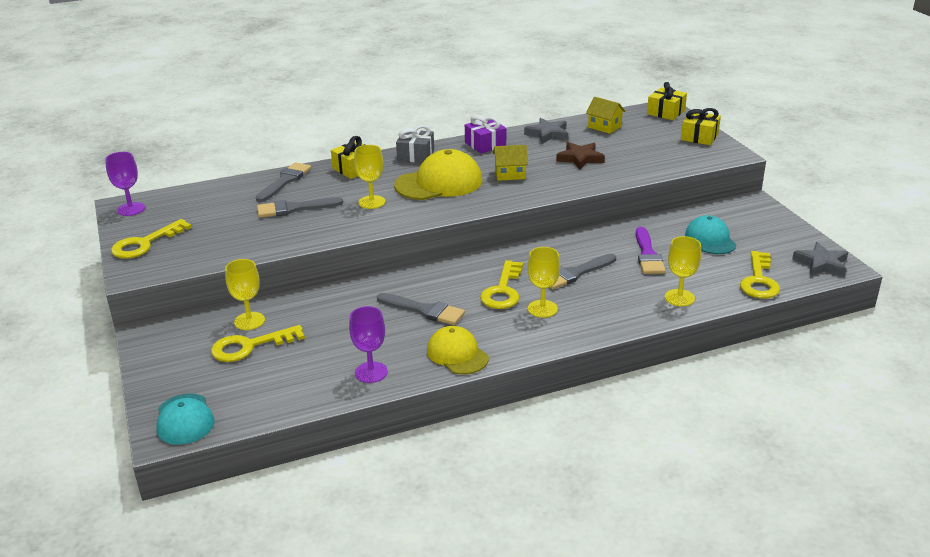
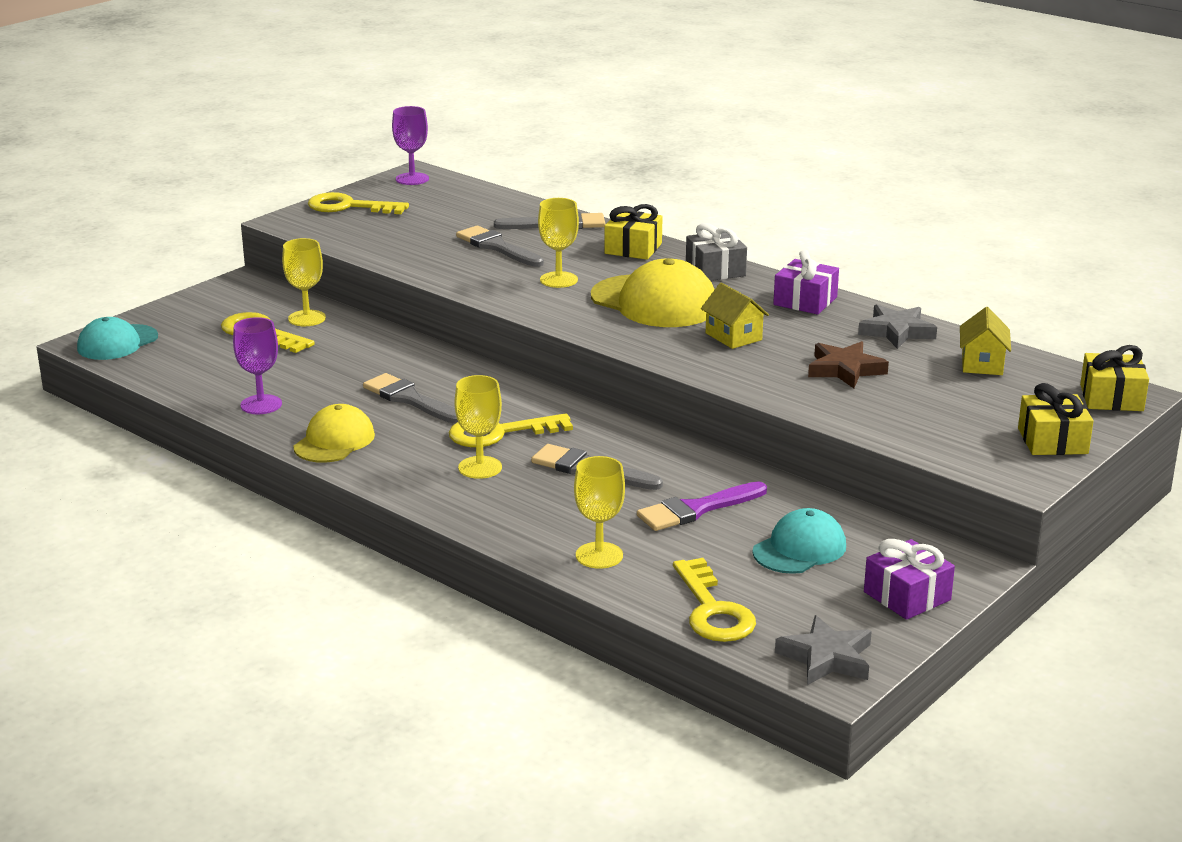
camera: 60 degrees right, 5 degrees down
(424, 310) = (410, 399): grey brush -> grey brush turned 135 degrees clockwise
(759, 281) = (713, 610): yellow key -> yellow key turned 90 degrees counterclockwise
(773, 227) = (907, 596): none -> purple gift

